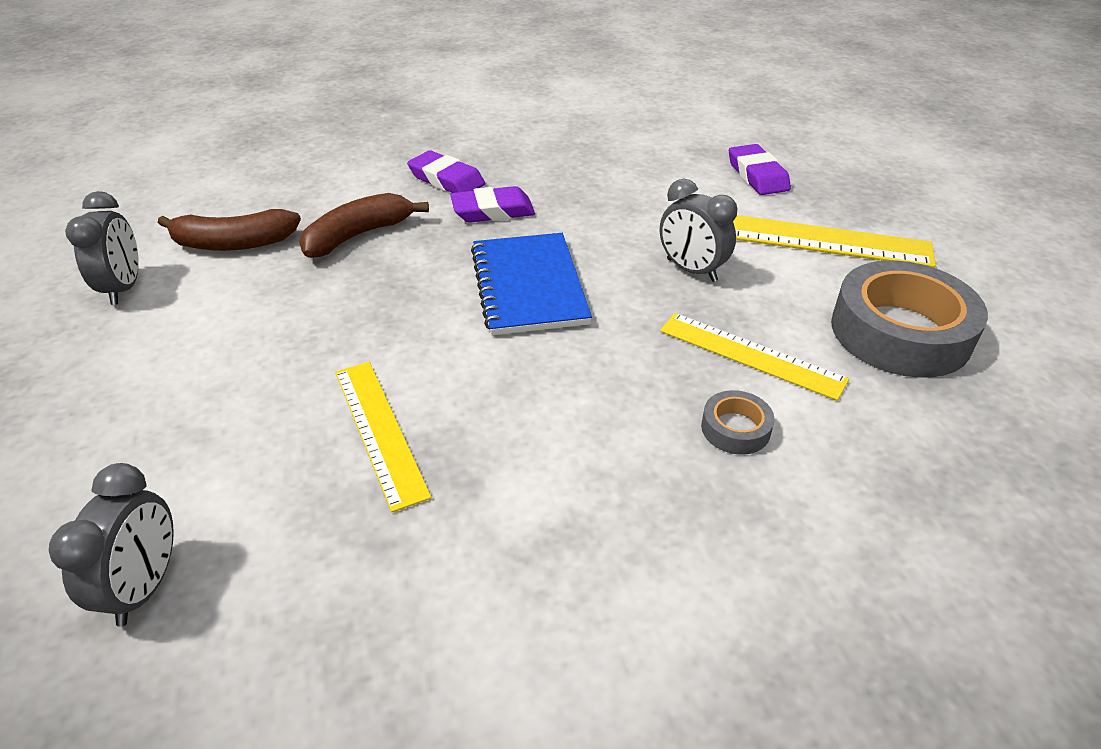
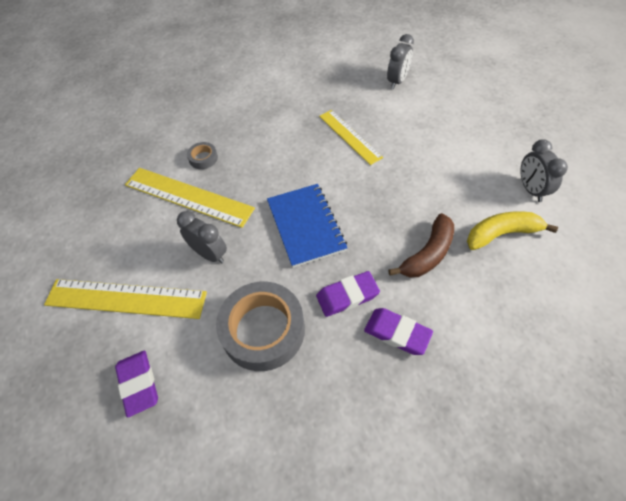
camera: 175 degrees right, 15 degrees up
(145, 587) = (397, 81): grey clock -> grey clock turned 150 degrees counterclockwise
(234, 243) = (502, 234): brown banana -> yellow banana
(751, 355) = (188, 197): yellow ruler -> yellow ruler, size x1.50
(900, 332) = (106, 223): grey tape -> grey tape (263, 330)

